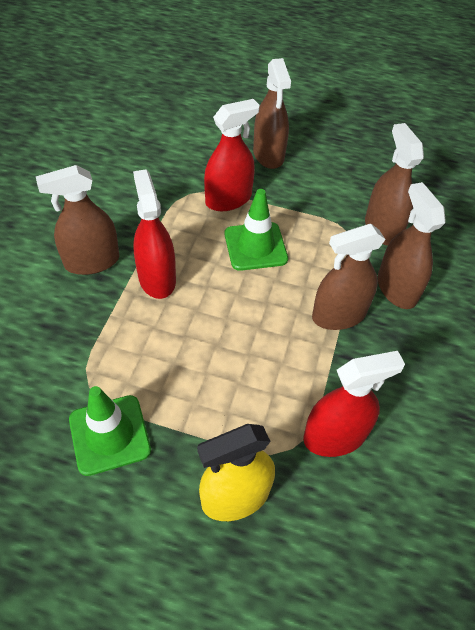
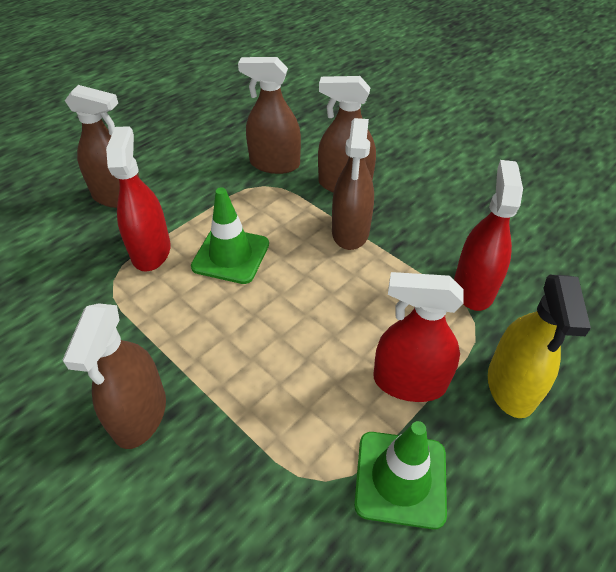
camera: 60 degrees left, 5 degrees down
(157, 278) = (213, 355): red spray bottle -> red spray bottle (409, 382)

